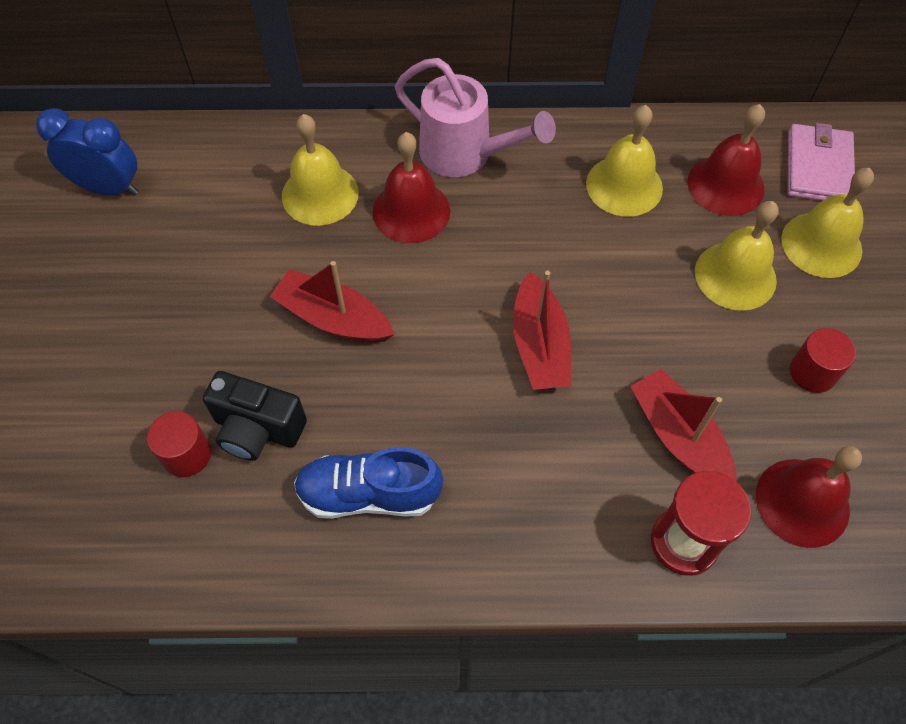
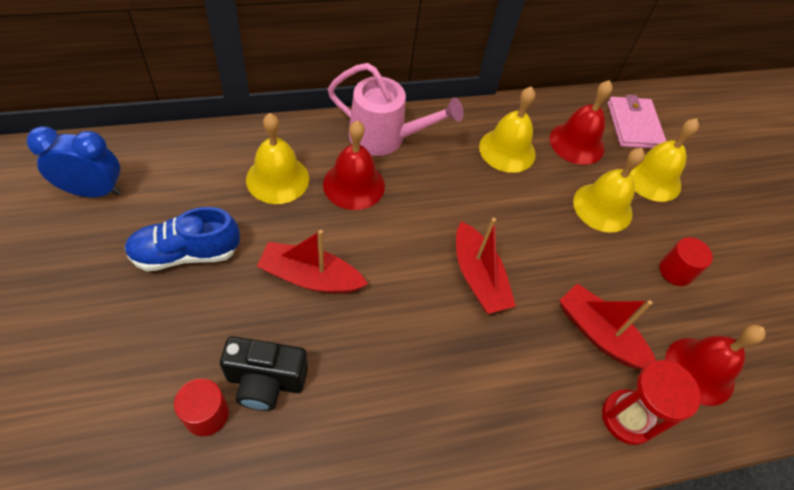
camera: 20 degrees left, 5 degrees down
(369, 494) = (373, 422): blue shoe -> blue shoe (186, 253)

